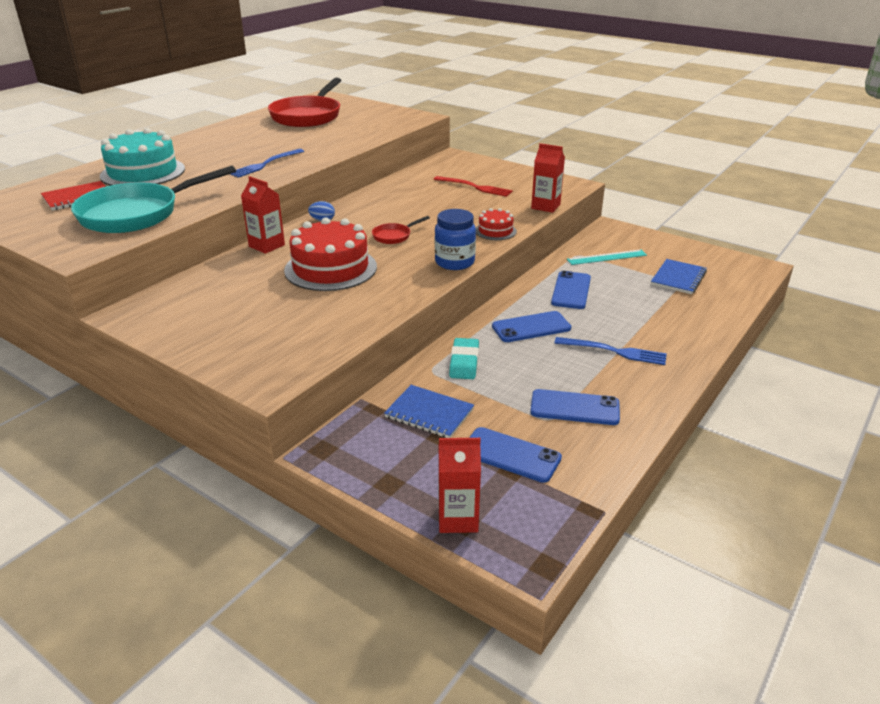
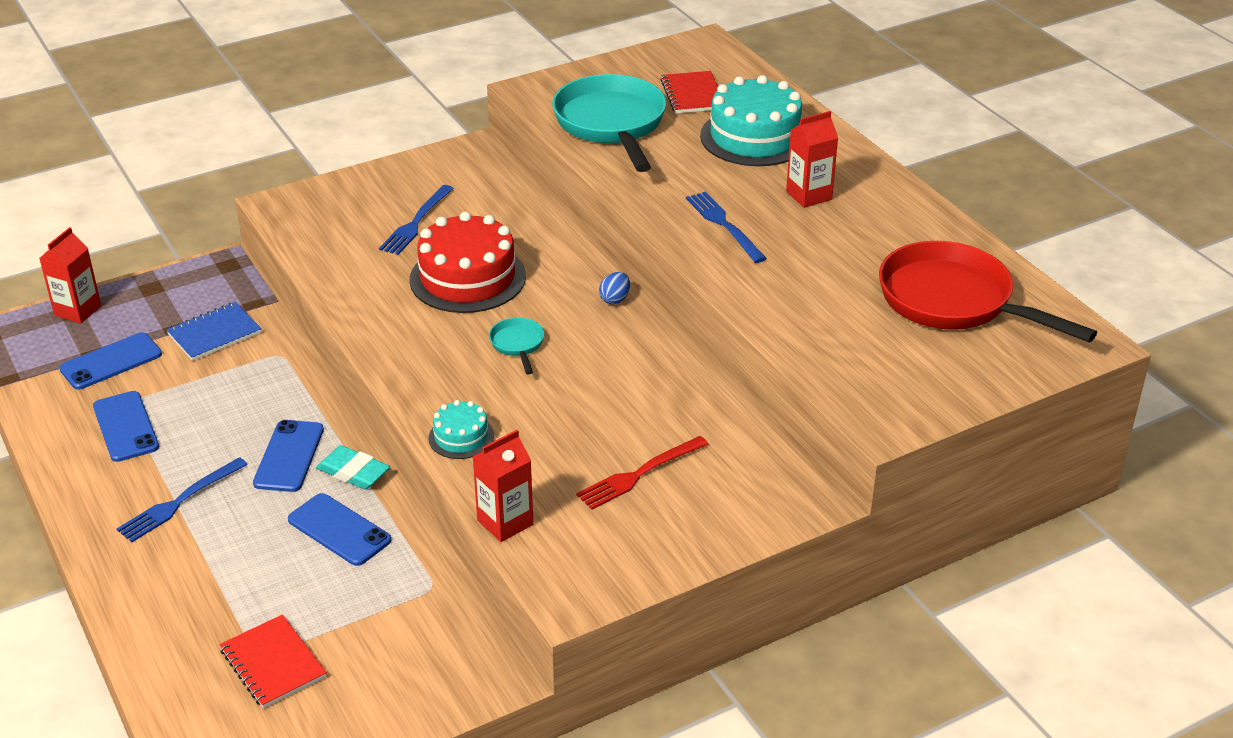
camera: 115 degrees right, 5 degrees up
(265, 307) = (416, 223): none -> blue fork
(267, 246) = (568, 246): red carton -> red carton (809, 195)
(394, 236) = (518, 345): red pan -> turquoise pan
(454, 262) = (401, 371): blue jar -> none
(464, 362) = (271, 381): turquoise eraser -> turquoise eraser (353, 472)
(495, 231) = (461, 437): red cake -> turquoise cake
(574, 408) = (125, 427): blue phone -> blue phone turned 60 degrees counterclockwise
(607, 257) = (398, 616): turquoise ruler -> none
(678, 278) = (273, 663): blue notebook -> red notebook

